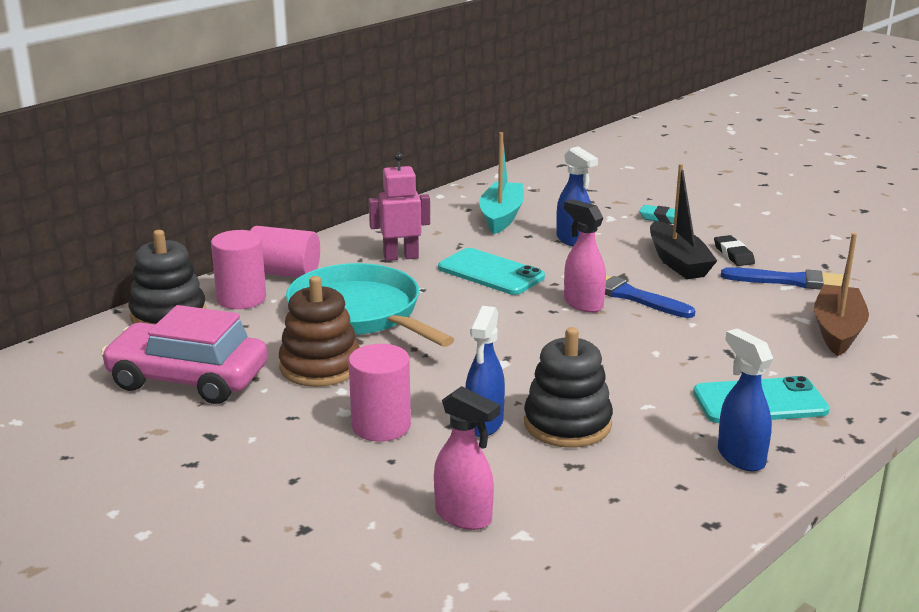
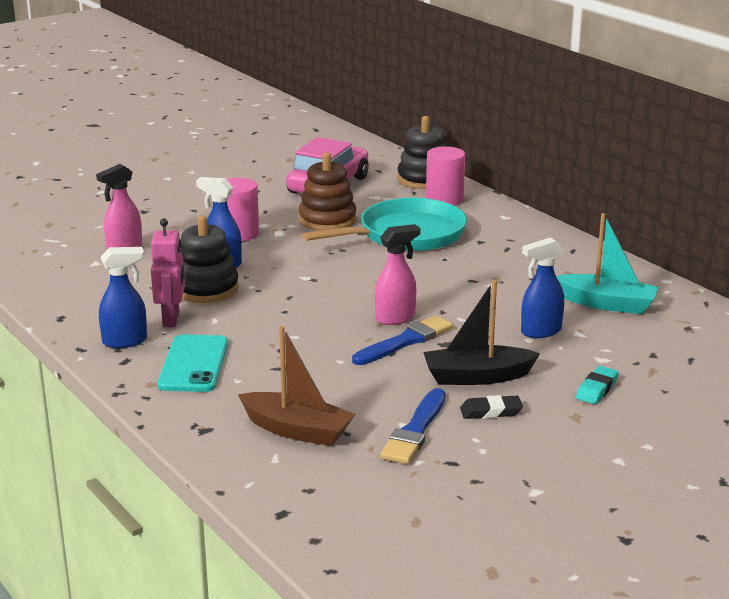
camera: 100 degrees right, 0 degrees up
(284, 273) = (487, 213): pink cylinder -> none
(401, 257) = (512, 254): pink robot -> pink robot (171, 319)
(490, 273) = (471, 287): turquoise phone -> none

